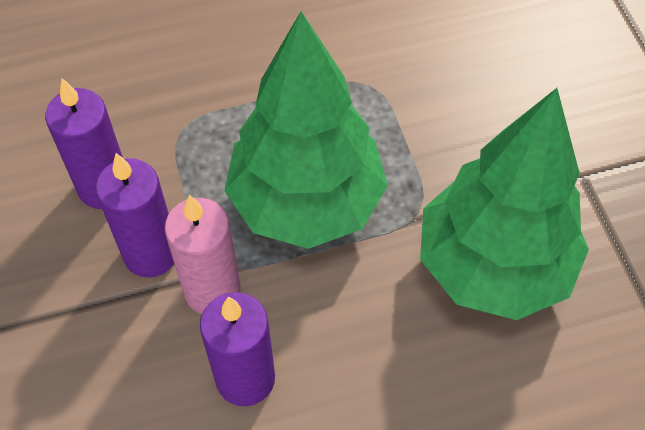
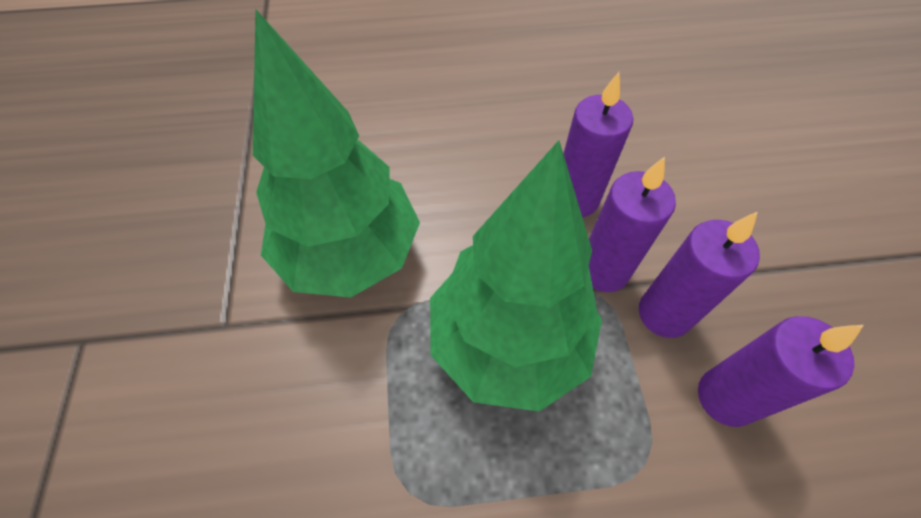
camera: 170 degrees left, 0 degrees up
(212, 290) = (603, 270): pink candle -> purple candle

